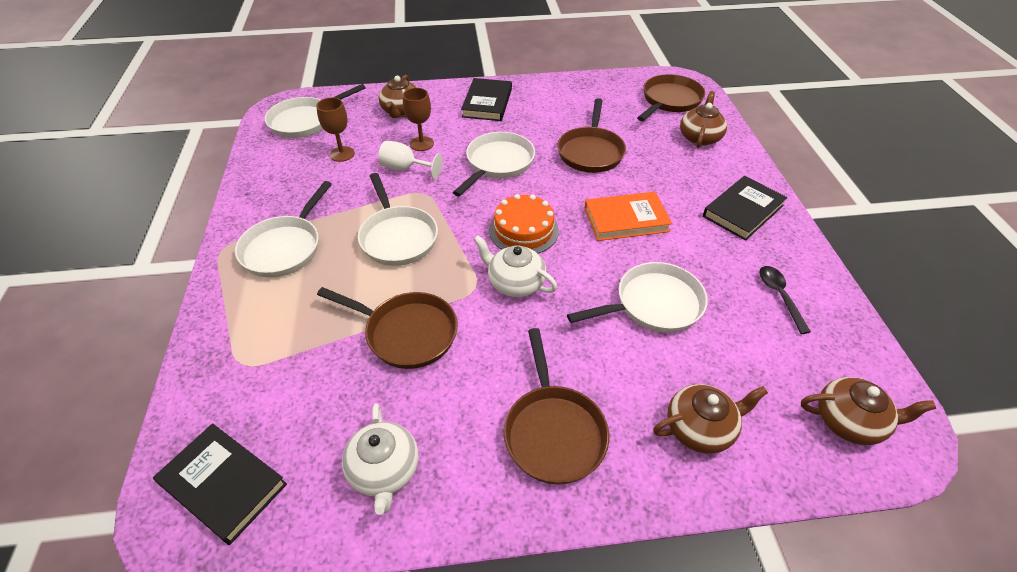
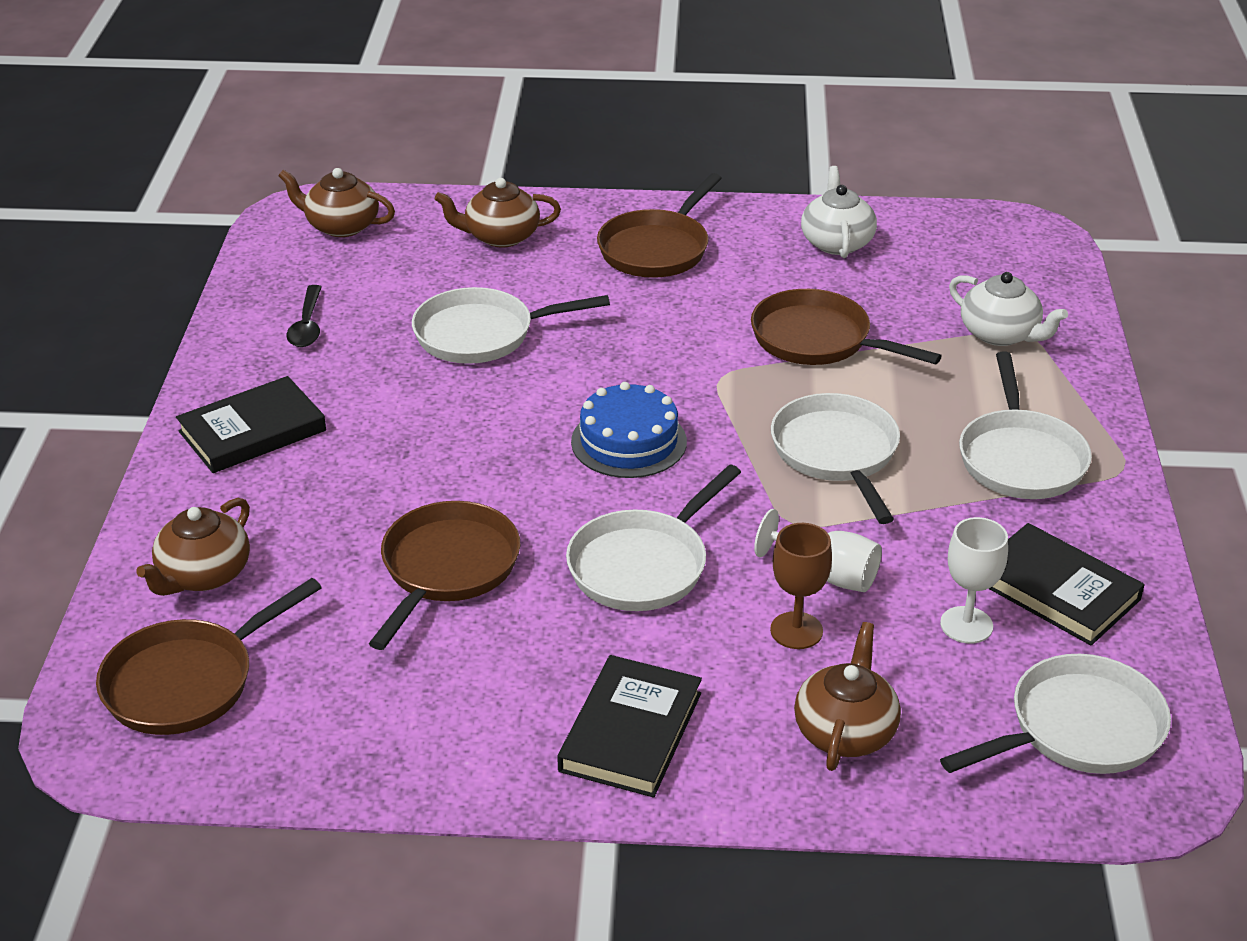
camera: 170 degrees left, 10 degrees down
(223, 484) = (999, 249): black book -> black book (1057, 590)
(284, 247) = (1020, 458): white pan -> white pan turned 150 degrees clockwise
(342, 154) = (966, 625): brown goblet -> white goblet
(515, 283) = (662, 376): white teapot -> white teapot (1000, 334)
(523, 230) = (628, 441): orange cake -> blue cake
(553, 431) = (657, 249): brown pan -> brown pan turned 150 degrees counterclockwise
(626, 219) = (454, 439): orange book -> none

